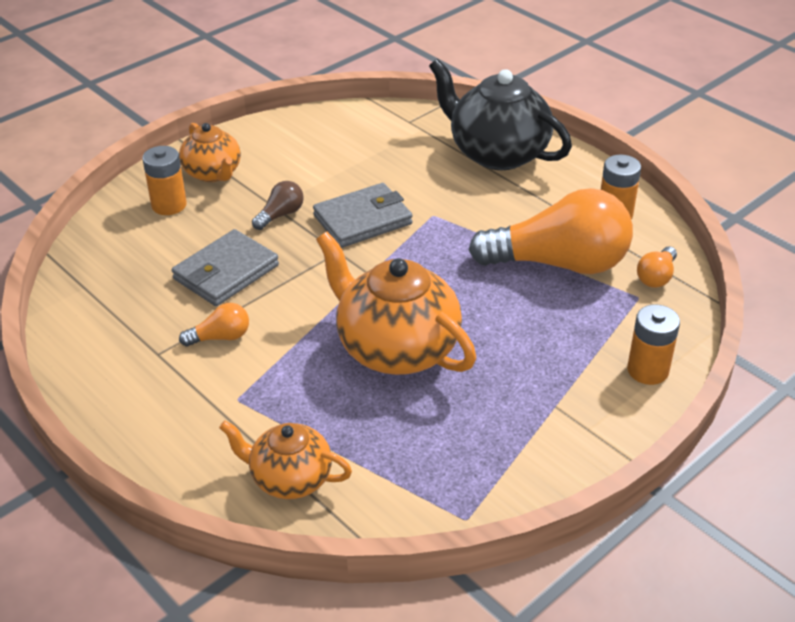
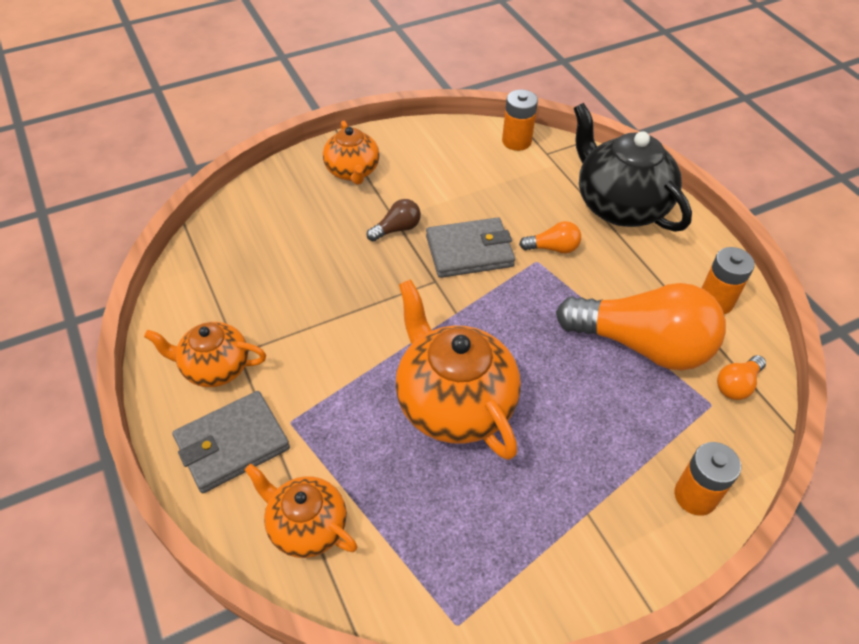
camera: 15 degrees right, 10 degrees up
(138, 371) = (215, 368): none -> orange teapot
(169, 205) = (303, 196): orange battery -> orange battery (516, 141)
(220, 337) = (299, 349): orange light bulb -> orange light bulb (553, 248)
(226, 272) = (328, 280): grey wallet -> grey wallet (232, 444)

